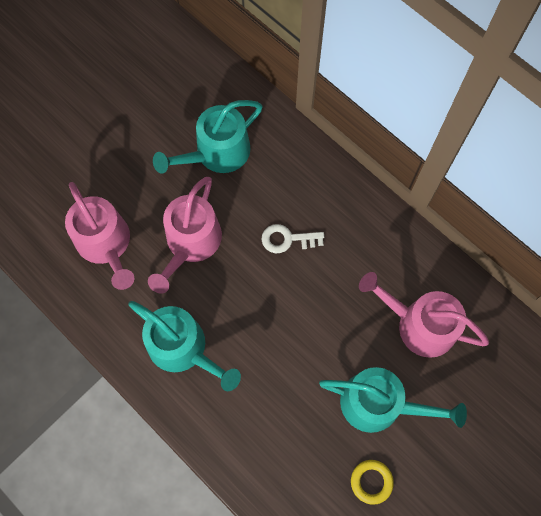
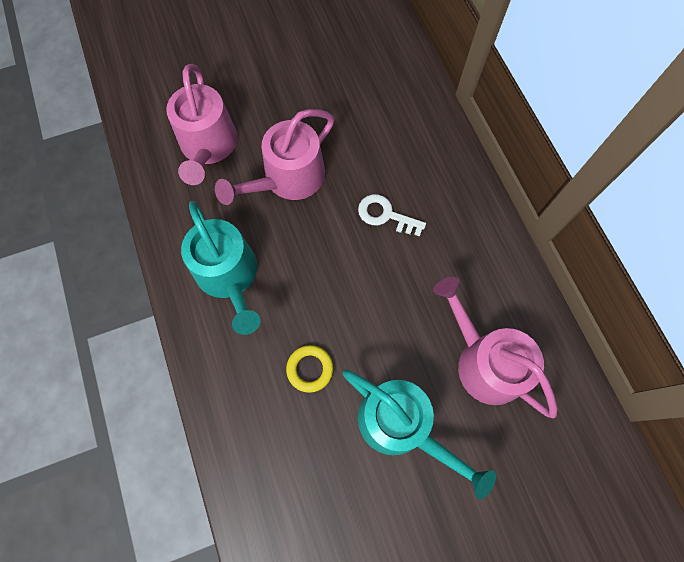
camera: 25 degrees right, 0 degrees up
(217, 153) = (356, 106): turquoise watering can -> none
(371, 482) = (353, 505): yellow ring -> yellow ring (310, 369)

